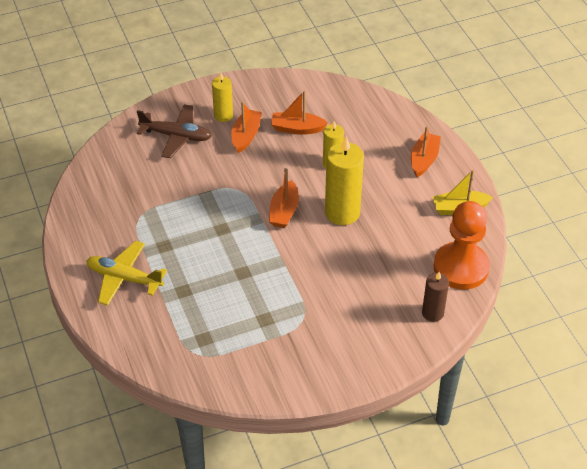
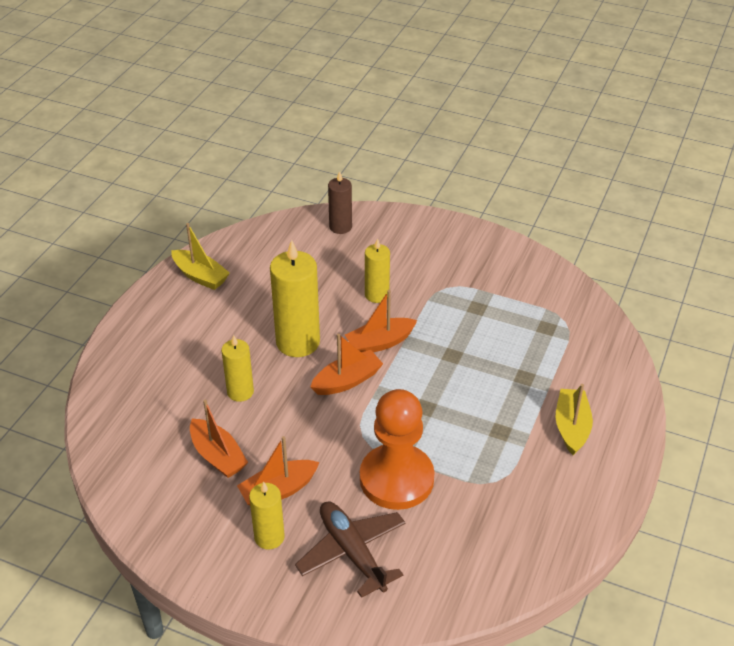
camera: 135 degrees left, 5 degrees down
(124, 278) = (571, 427): yellow plane -> yellow boat
(339, 279) = (377, 295): none -> yellow candle
(424, 159) = (158, 334): orange boat -> orange boat (380, 343)
(461, 267) = (272, 239): orange pawn -> orange pawn (396, 479)

